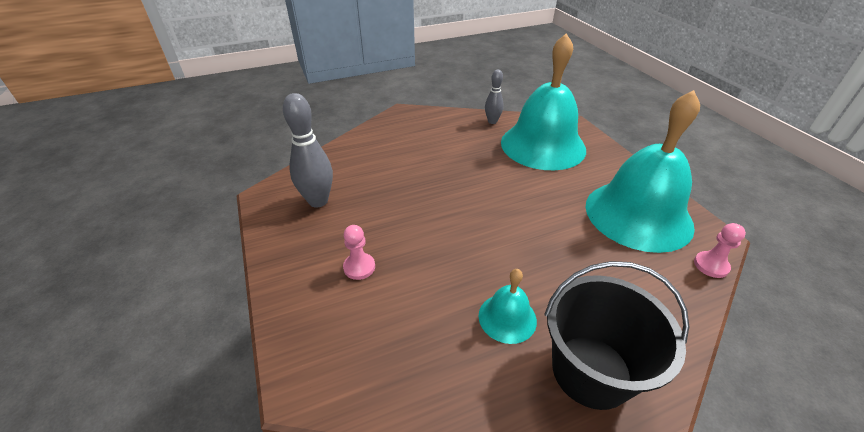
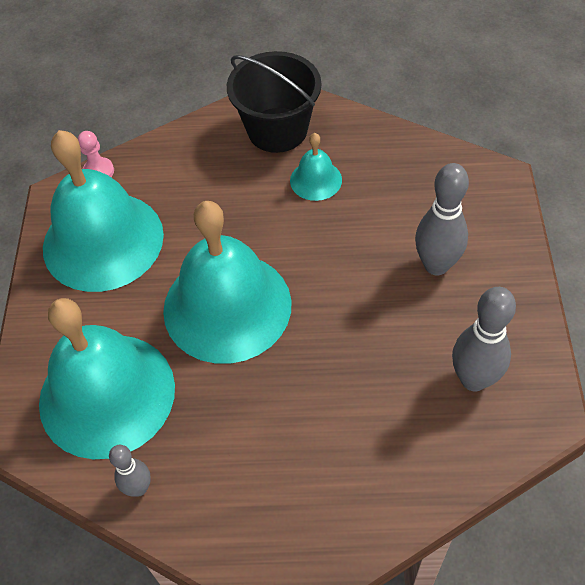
camera: 155 degrees left, 15 degrees up
(359, 267) = (436, 265): pink pawn -> grey bowling pin
(509, 199) = (227, 306): none -> turquoise bell

